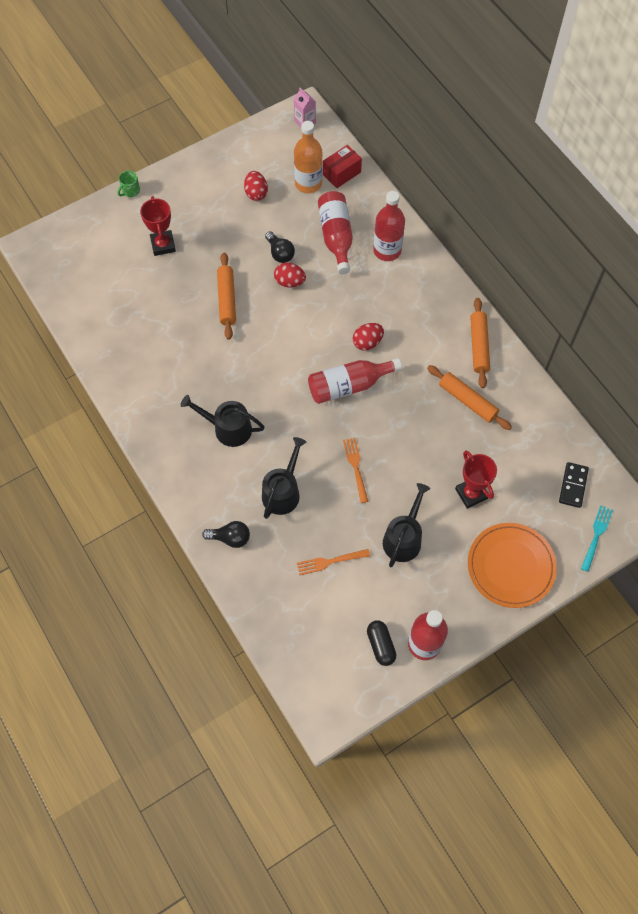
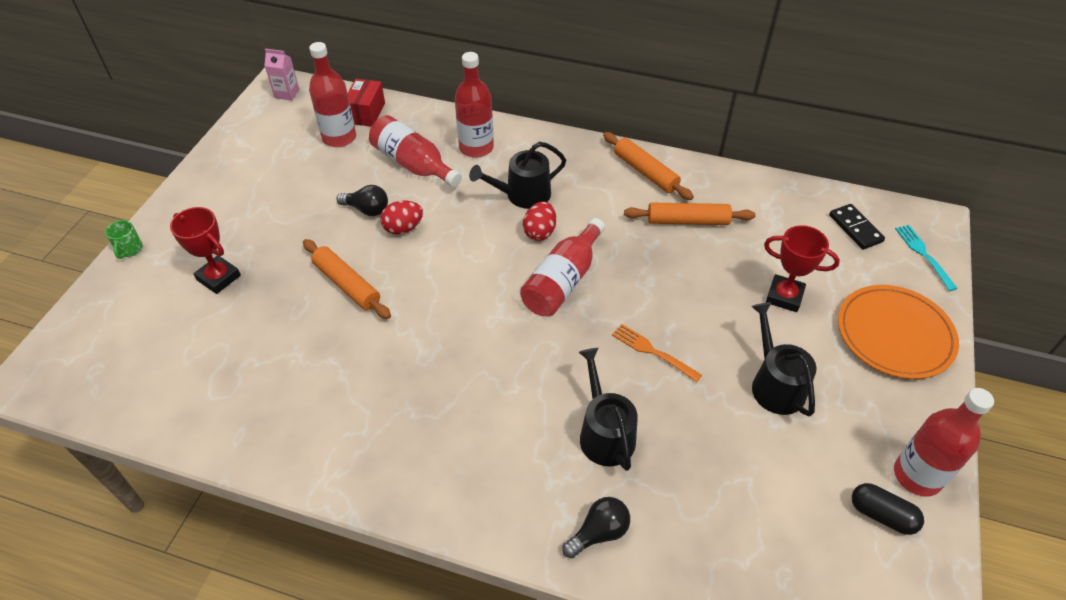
camera: 40 degrees left, 15 degrees down
(228, 428) = (474, 412): black watering can -> black watering can (523, 195)
(256, 193) = (289, 174): red egg -> none
(308, 183) = (339, 138): orange bottle -> red bottle
(330, 561) = (733, 468): orange fork -> none

